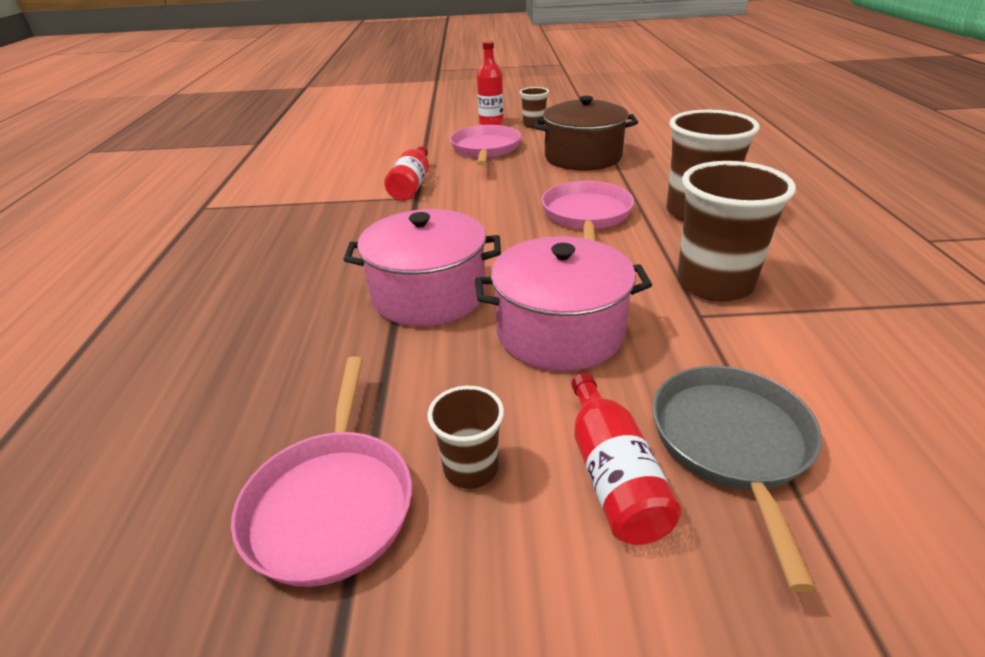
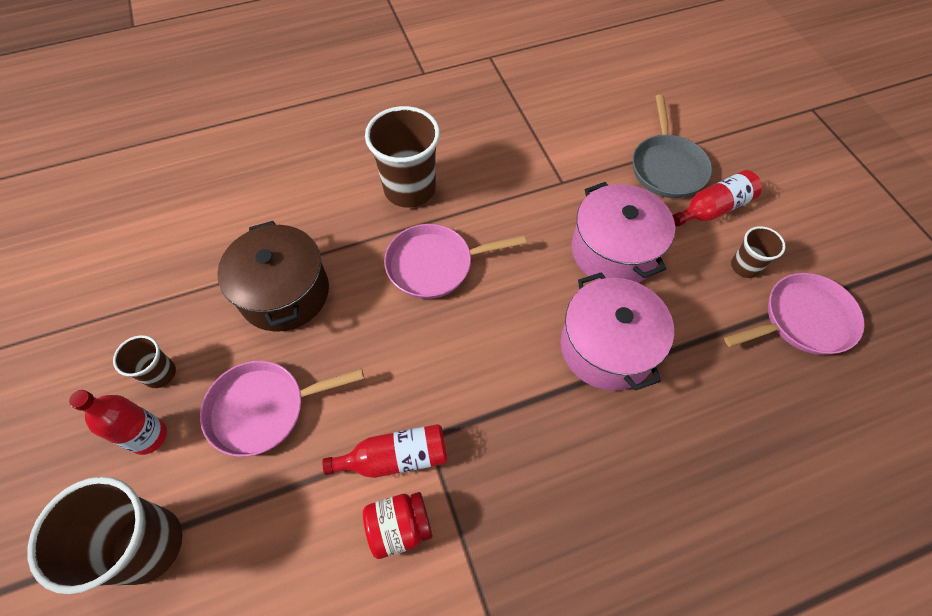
camera: 110 degrees left, 25 degrees up
(363, 183) = (399, 527): none -> red jar
(714, 284) = (521, 176): brown cup -> brown cup (147, 545)
(732, 444) = (667, 167): grey pan -> grey pan turned 75 degrees counterclockwise

